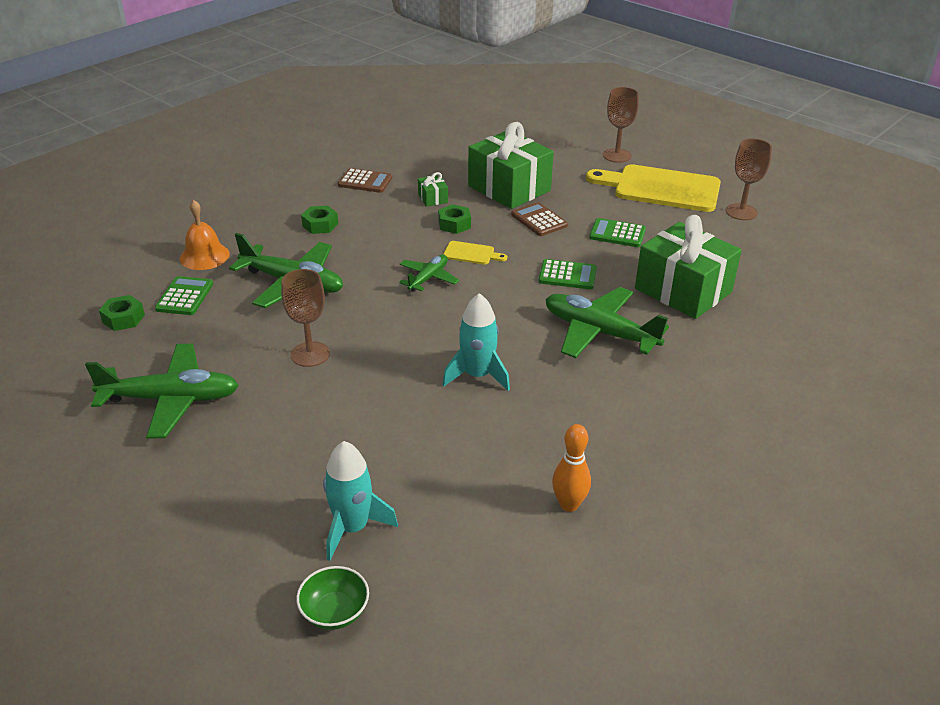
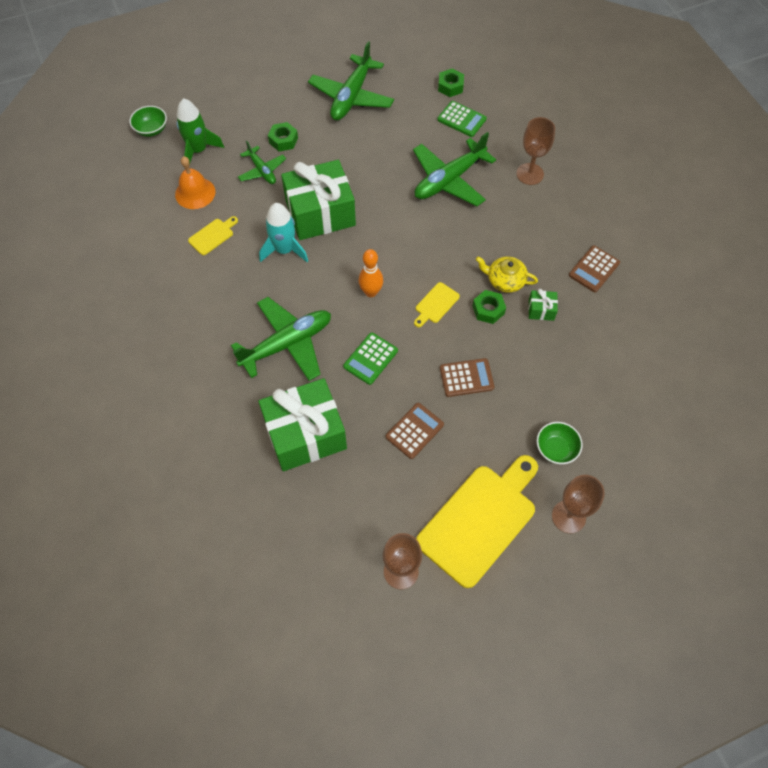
camera: 115 degrees right, 25 degrees up
(204, 256) = (512, 138): orange bell -> orange bell (195, 193)
(310, 354) = (358, 169): brown goblet -> brown goblet (530, 174)
(320, 225) = (528, 217): green nut -> green nut (283, 140)
(352, 528) = (198, 150): turquoise rocket -> green rocket
(412, 222) = (505, 280): none -> yellow teapot
(428, 278) = (414, 262): green plane -> green plane (262, 170)
(500, 447) = (213, 236): none -> yellow cutting board
(509, 188) = (536, 379): green gift -> green gift (320, 213)
(566, 169) = (556, 449): none -> green bowl
(569, 504) = (148, 249): orange bowling pin -> orange bowling pin (371, 292)
(617, 234) = (414, 431): green calculator -> brown calculator

